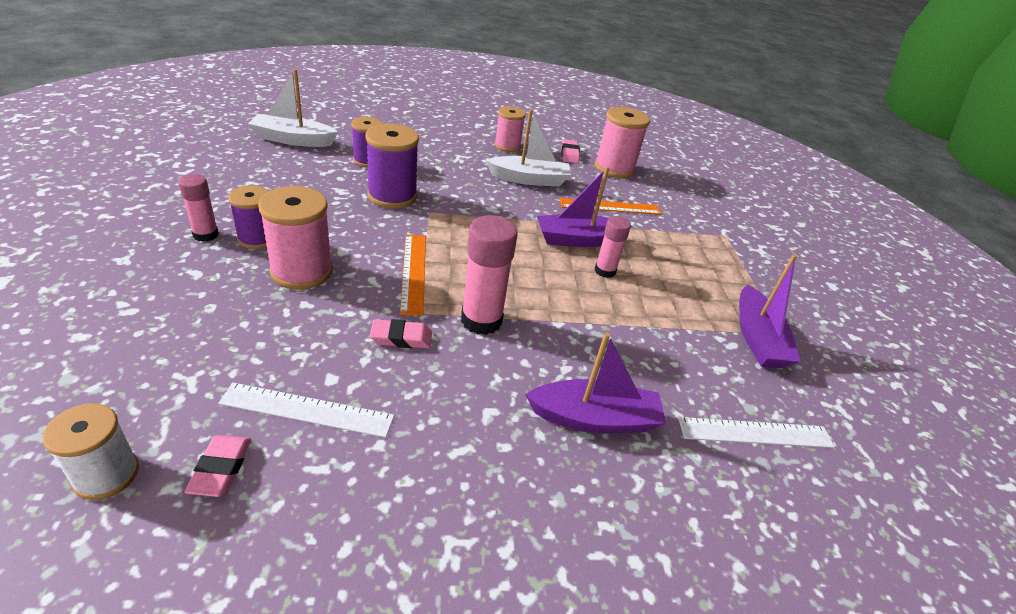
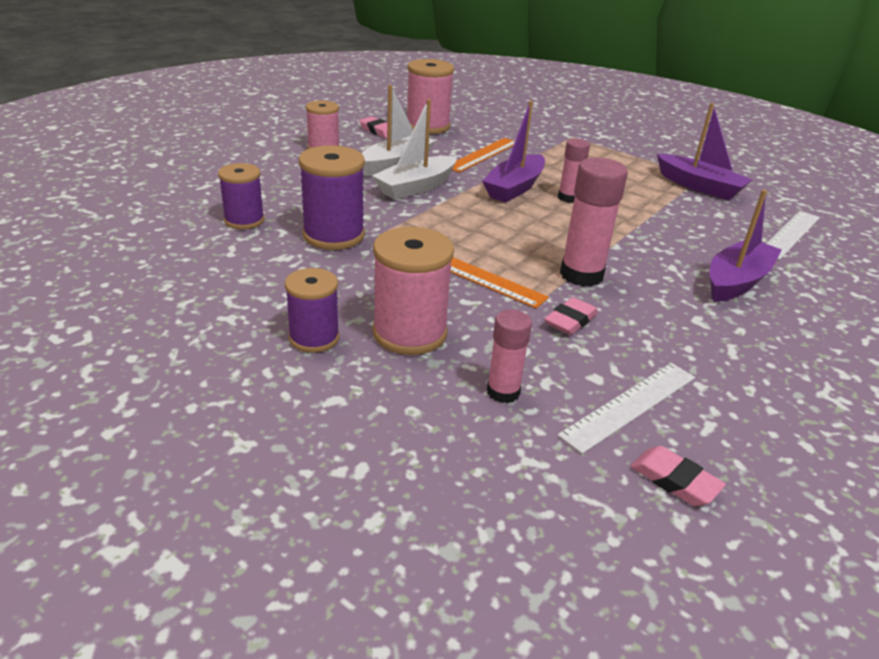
camera: 45 degrees left, 5 degrees down
(106, 475) = (636, 558): white spool -> none
(206, 235) = (263, 368): pink glue stick -> pink glue stick (503, 392)
(293, 140) = (126, 243): white boat -> white boat (416, 187)

